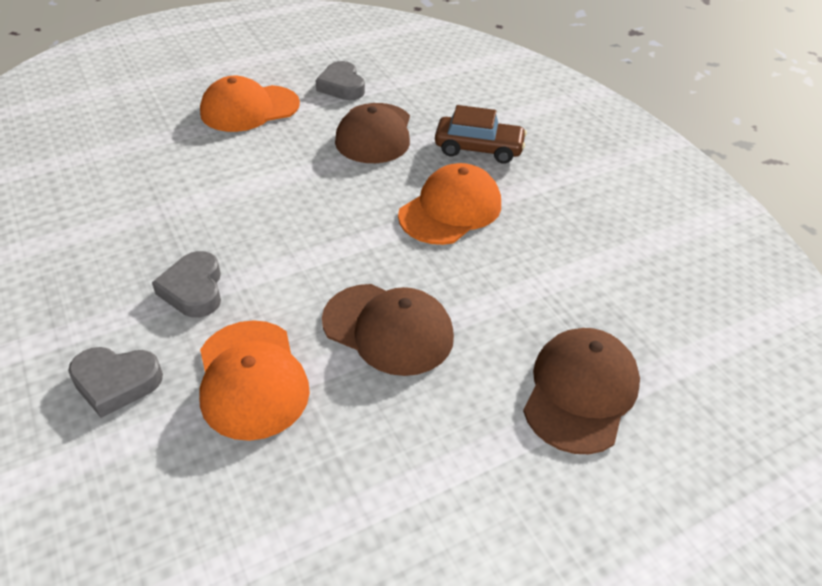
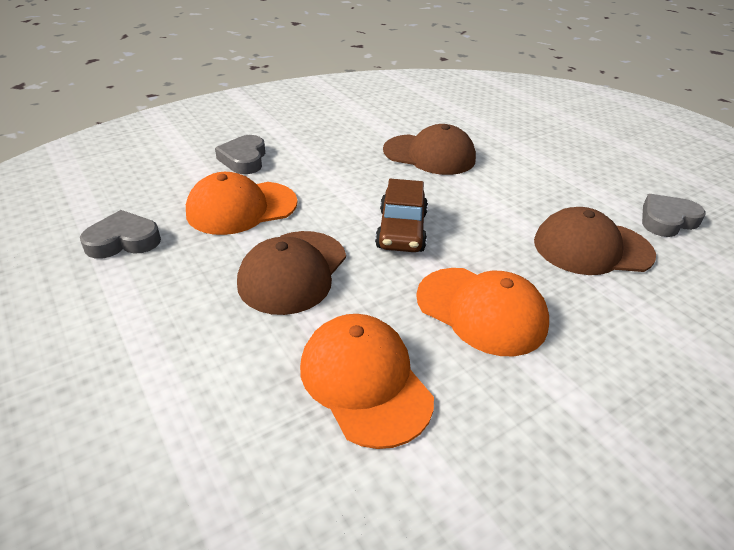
camera: 85 degrees right, 5 degrees down
(194, 289) = (331, 174): grey heart -> grey heart (123, 241)
(249, 109) = (578, 172): orange cap -> orange cap (365, 381)
(478, 149) = (620, 335): brown car -> brown car (401, 230)
(580, 392) = (198, 418): brown cap -> brown cap (429, 155)

